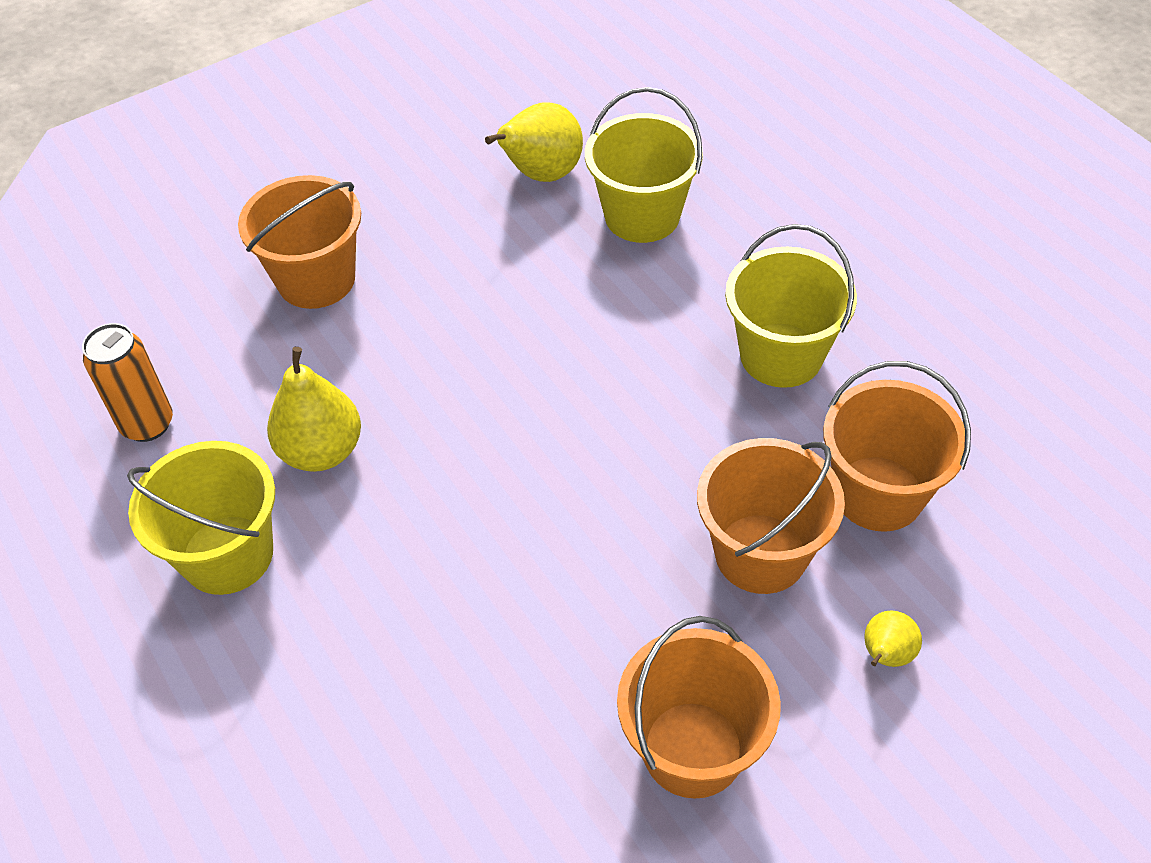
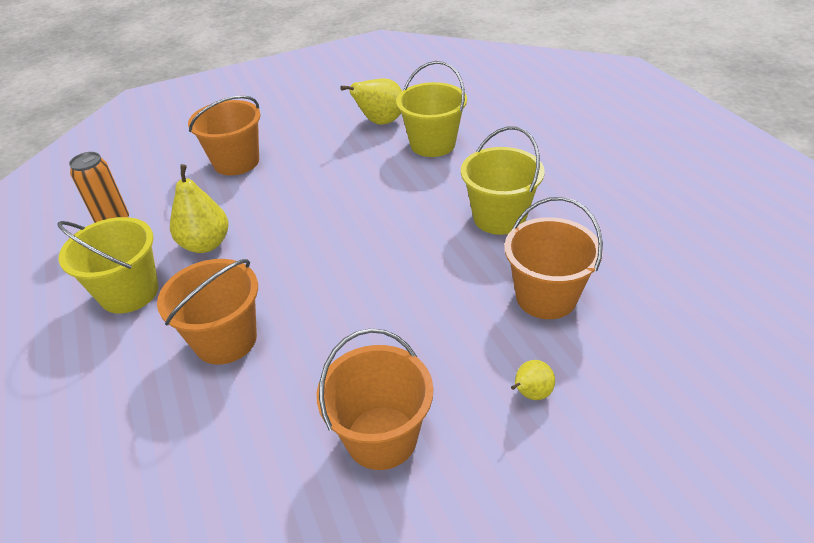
camera: 10 degrees right, 10 degrees down
(760, 553) = (459, 324): orange bucket -> orange bucket (225, 340)

